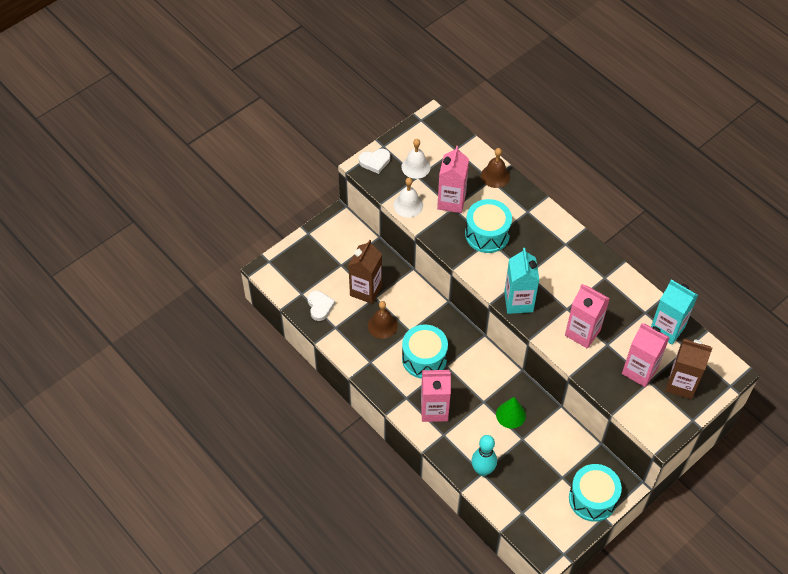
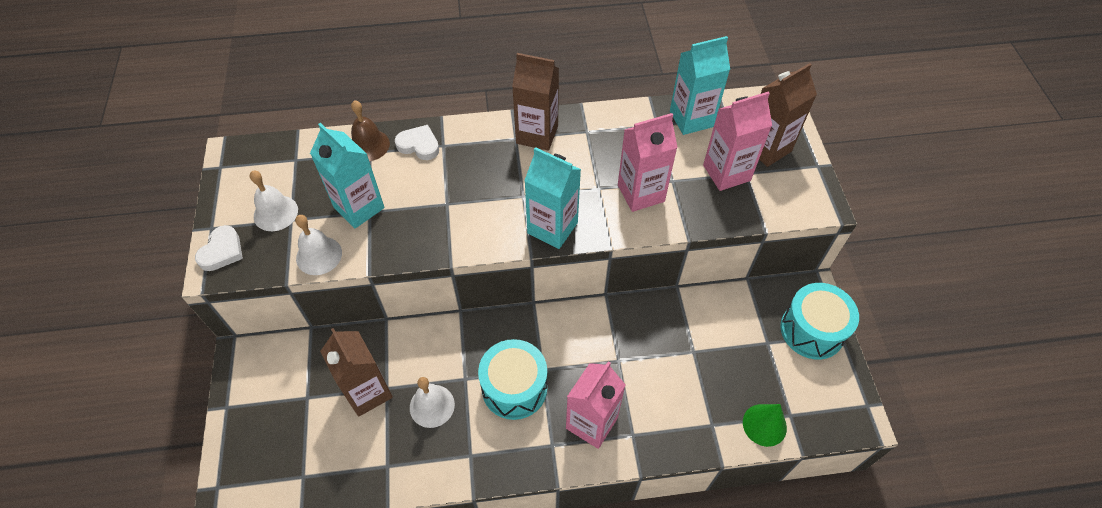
camera: 55 degrees left, 0 degrees up
(320, 306) = (341, 465): white heart -> white heart (419, 145)
(382, 325) = (432, 406): brown bell -> white bell
(451, 201) = (359, 207): pink carton -> turquoise carton
(482, 470) = (709, 422): turquoise bowling pin -> none
(487, 234) = (436, 201): turquoise drum -> none
(510, 415) = (655, 343): green cone -> green cone (764, 425)
(578, 253) = (537, 134): none -> brown carton

